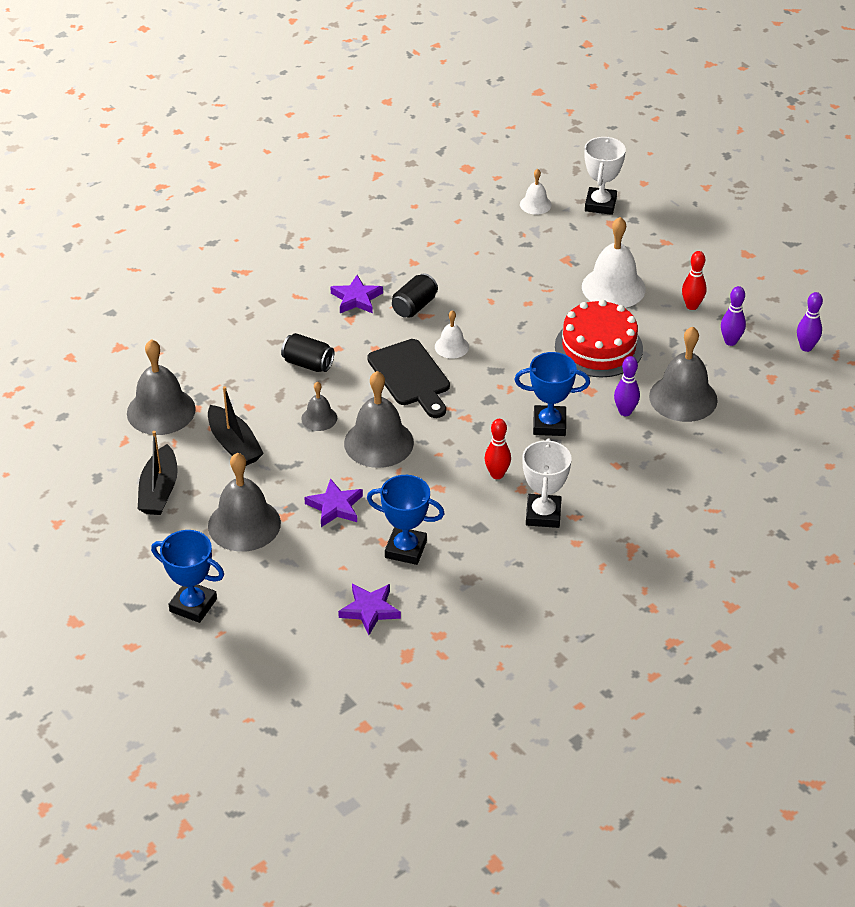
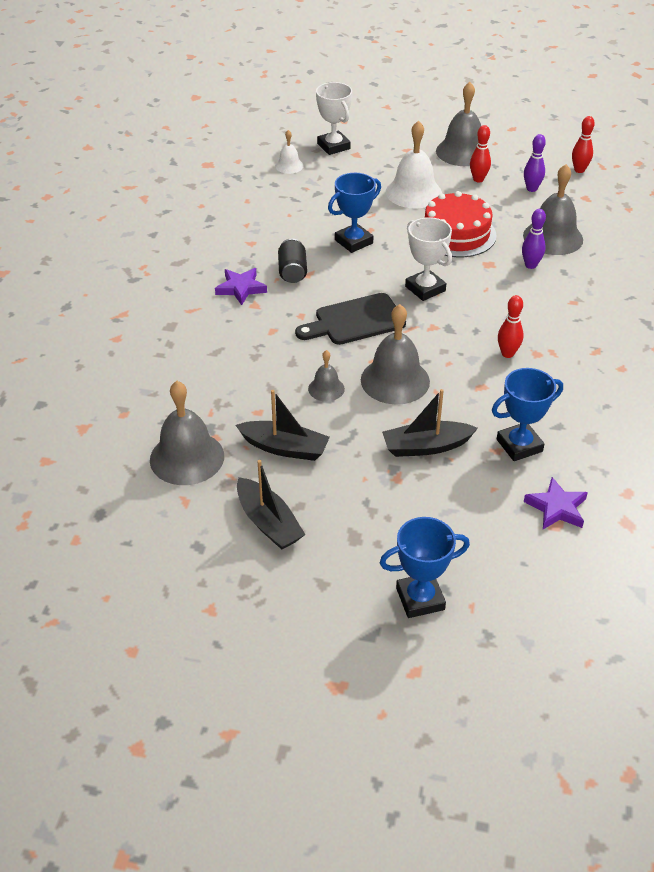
camera: 40 degrees left, 0 degrees up
(244, 524) = (374, 505): grey bell -> grey bell (462, 152)
(308, 364) = (264, 354): black can -> none
(335, 506) = (426, 446): purple star -> black boat
(411, 376) = (355, 321): black cutting board -> black cutting board turned 135 degrees clockwise
(451, 346) = (356, 285): white bell -> none
(543, 514) = (575, 362): white trophy -> white trophy (425, 289)
(549, 424) = (494, 300): blue trophy -> blue trophy (353, 242)
(806, 347) = (579, 170): purple bowling pin -> red bowling pin

